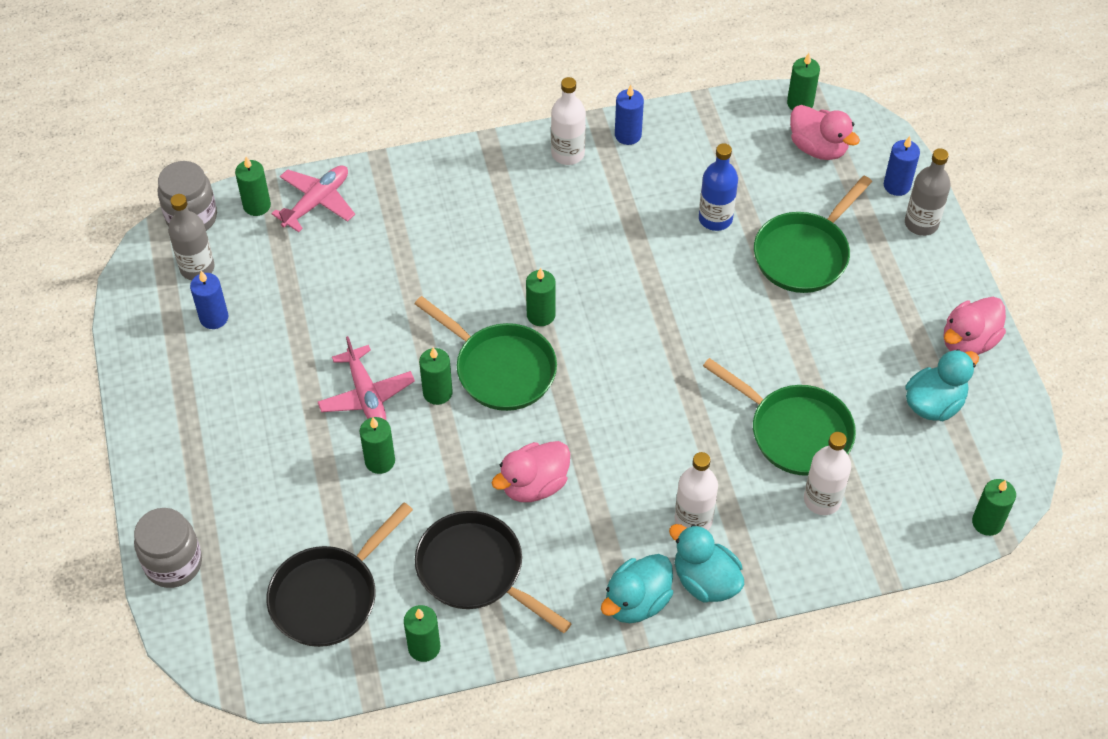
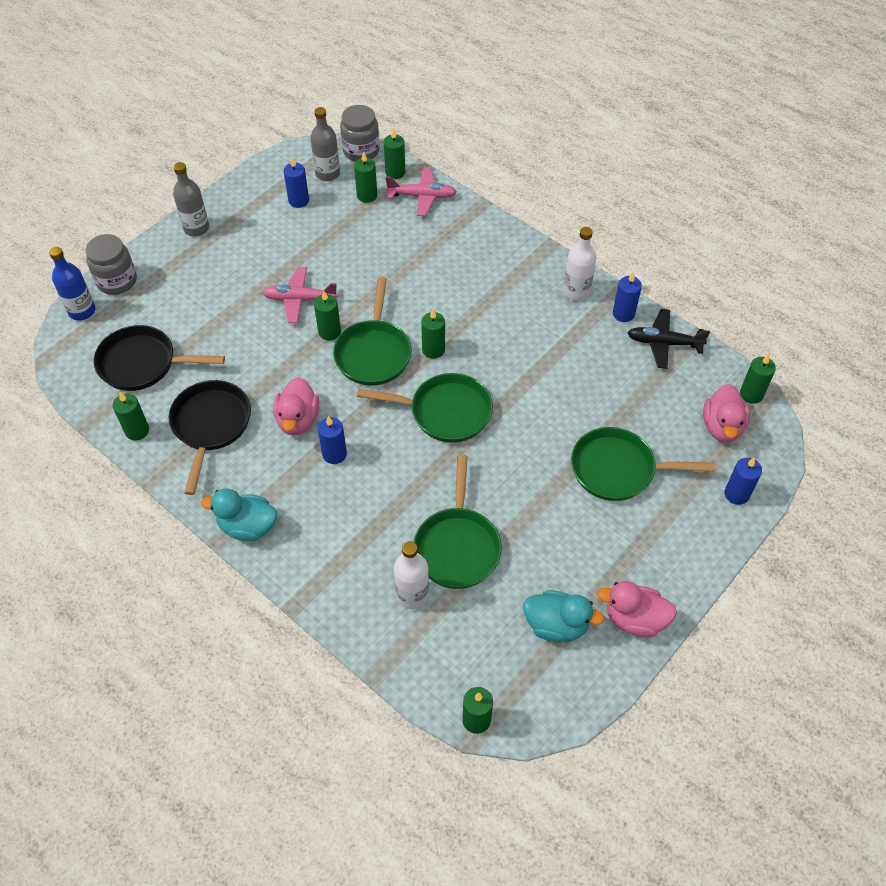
camera: 55 degrees right, 0 degrees up
(366, 395) = (300, 299): pink plane -> pink plane turned 60 degrees clockwise
(380, 461) = (257, 333): green candle -> green candle (367, 196)
(534, 485) = (298, 420): pink duck -> pink duck turned 105 degrees counterclockwise
(605, 475) = (334, 454): none -> blue candle
(628, 350) = (445, 412): none -> green pan
(689, 127) = (664, 343): none -> black plane
(693, 519) = (336, 524): white bottle -> none
(705, 580) = (292, 558): turquoise duck -> none
(715, 218) = (599, 400): blue bottle -> blue bottle (82, 311)
(921, 223) = (716, 529): grey bottle -> grey bottle (196, 228)

